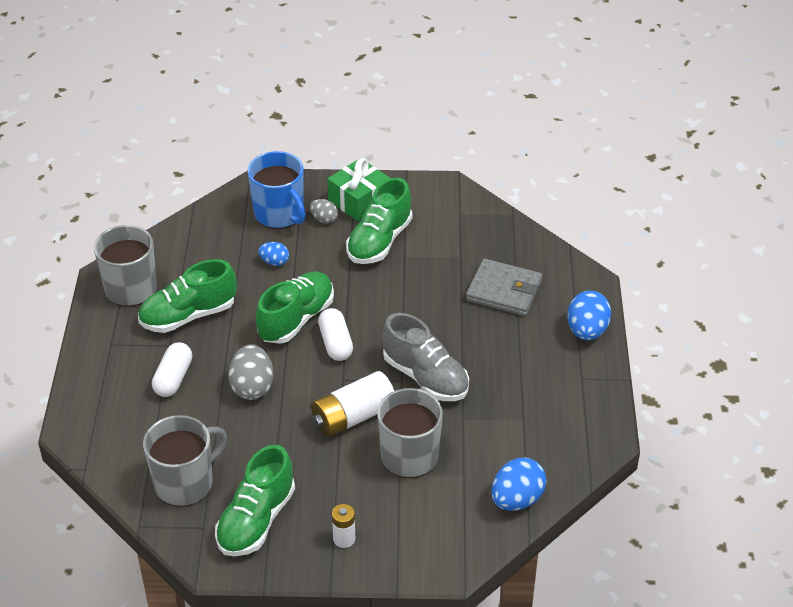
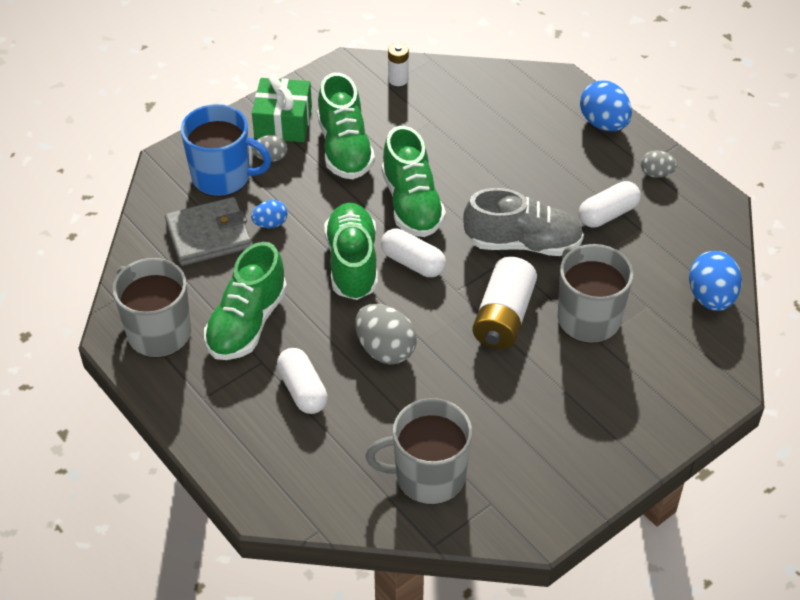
camera: 40 degrees left, 5 degrees up
(185, 483) = (428, 476): grey mug -> grey mug turned 105 degrees counterclockwise
(256, 520) = (529, 464): green shoe -> green shoe (412, 204)
(344, 539) = (619, 426): white battery -> white battery (398, 79)
(504, 291) = (500, 129): grey wallet -> grey wallet (209, 235)
(511, 395) = (608, 214): none -> white capsule
(583, 389) = (656, 173): none -> grey egg

